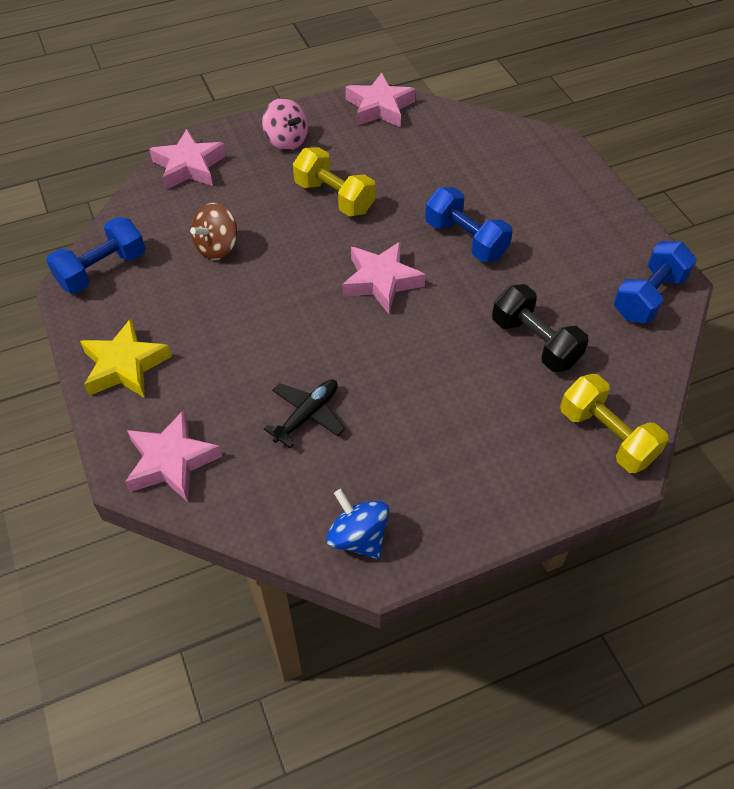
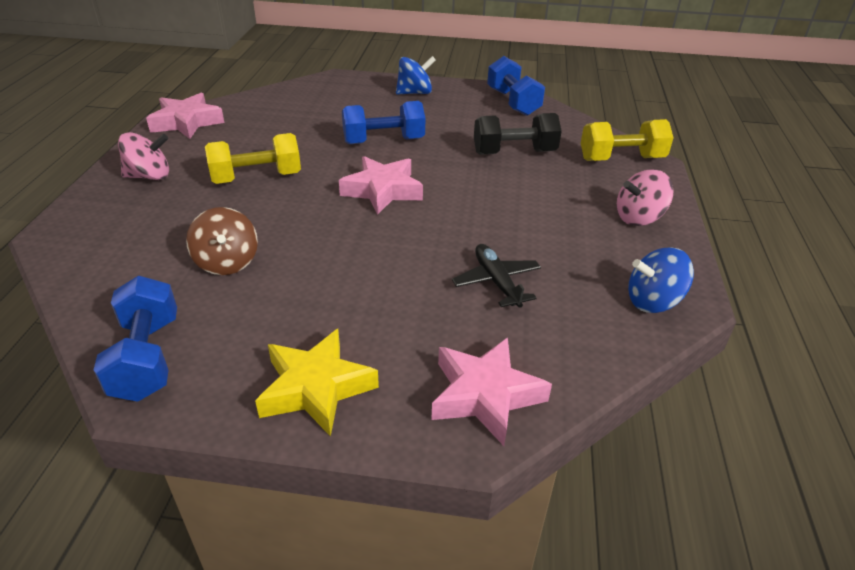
camera: 60 degrees left, 15 degrees down
(189, 166) = (88, 241): pink star -> none
(493, 487) = (639, 218): none -> pink spinning top
(586, 213) = (415, 93): none -> blue spinning top

